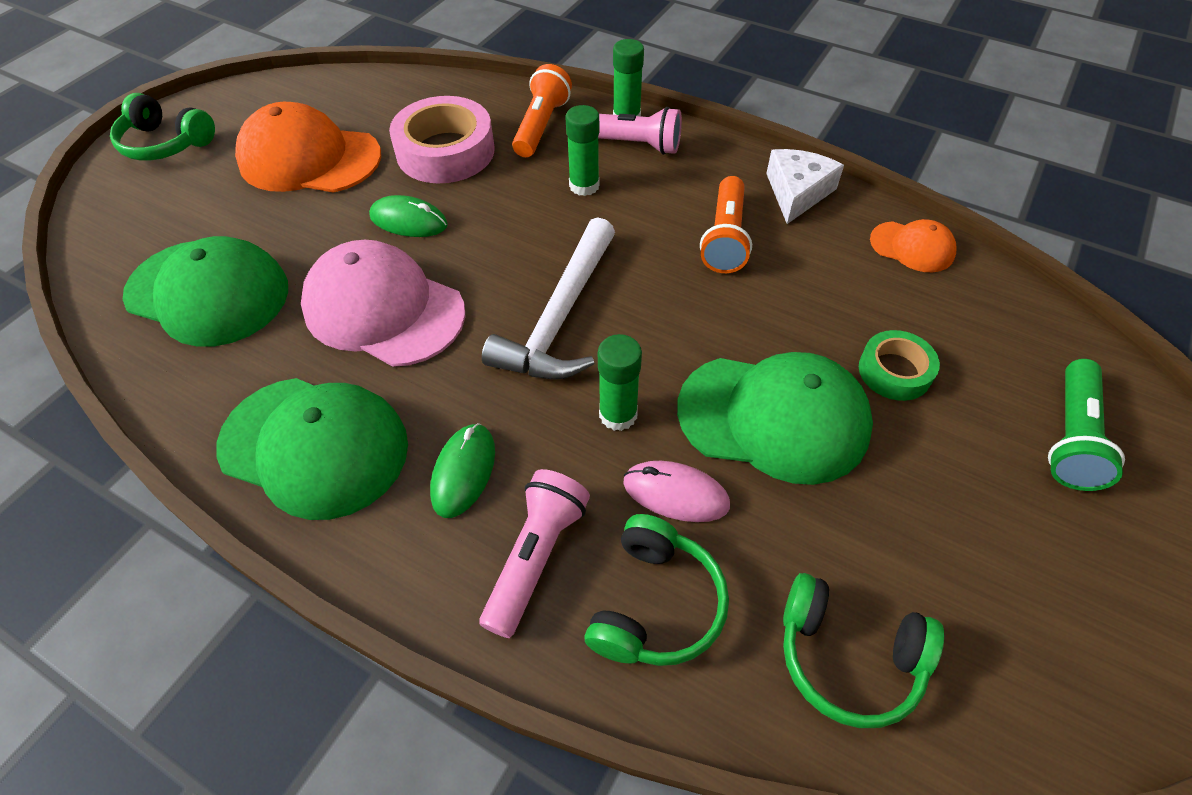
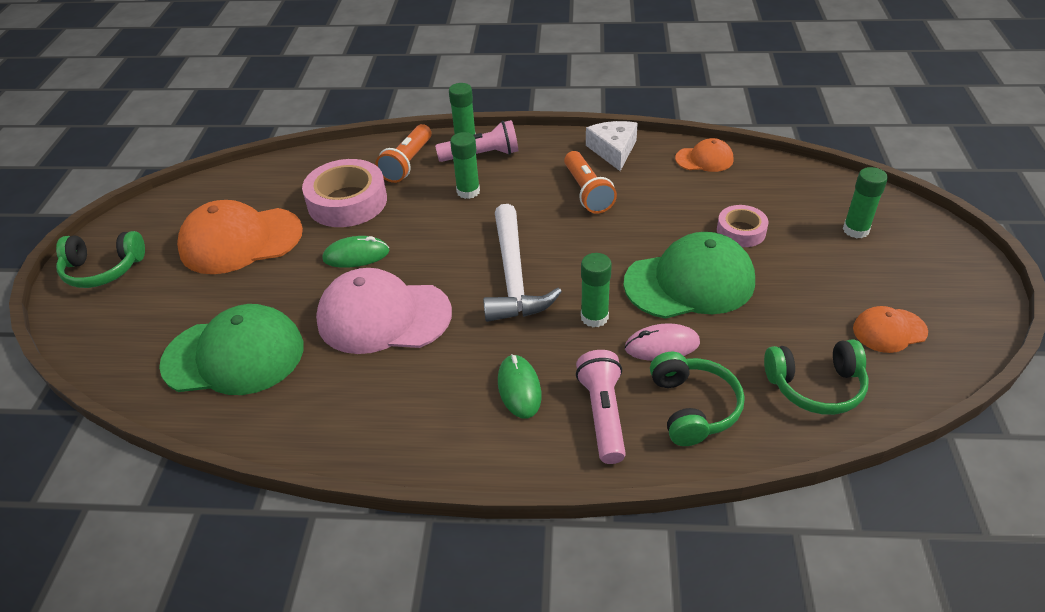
camera: 25 degrees left, 10 degrees down
(314, 446) = (402, 416): green cap -> none
(541, 126) = (407, 163): orange flashlight -> orange flashlight turned 150 degrees counterclockwise
(894, 371) = (741, 231): green tape -> pink tape
(1021, 621) = (889, 330): none -> orange cap
(1070, 437) = (855, 230): green flashlight -> green glue stick

